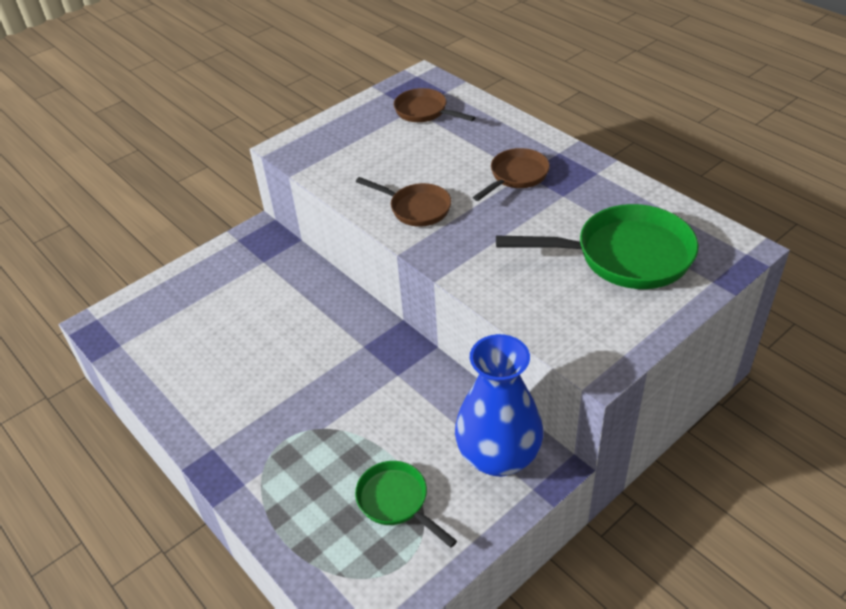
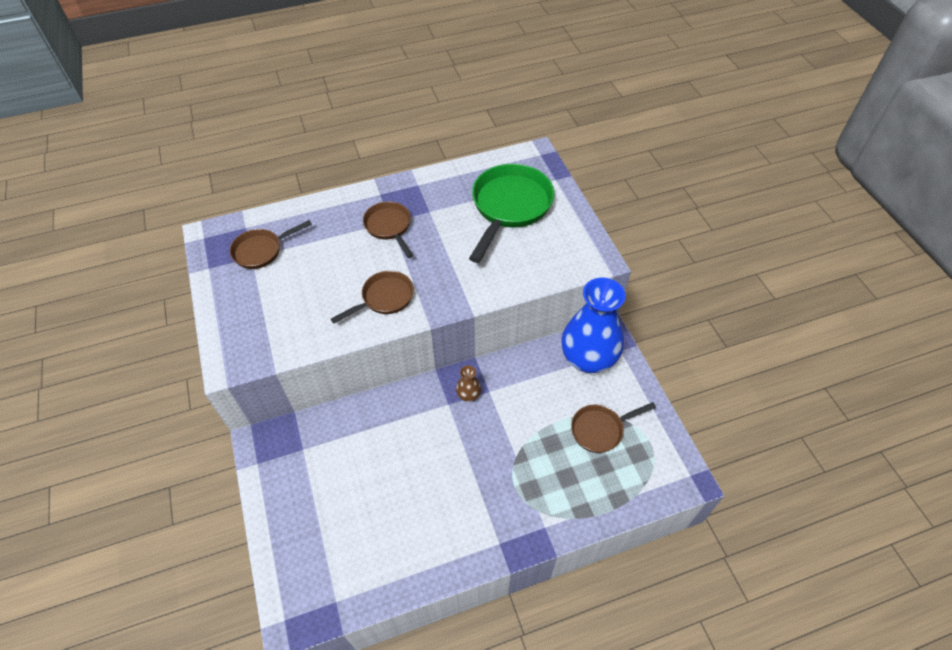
camera: 70 degrees left, 10 degrees up
(383, 359) = (468, 395): none -> brown vase
(396, 501) = (600, 429): green pan -> brown pan

